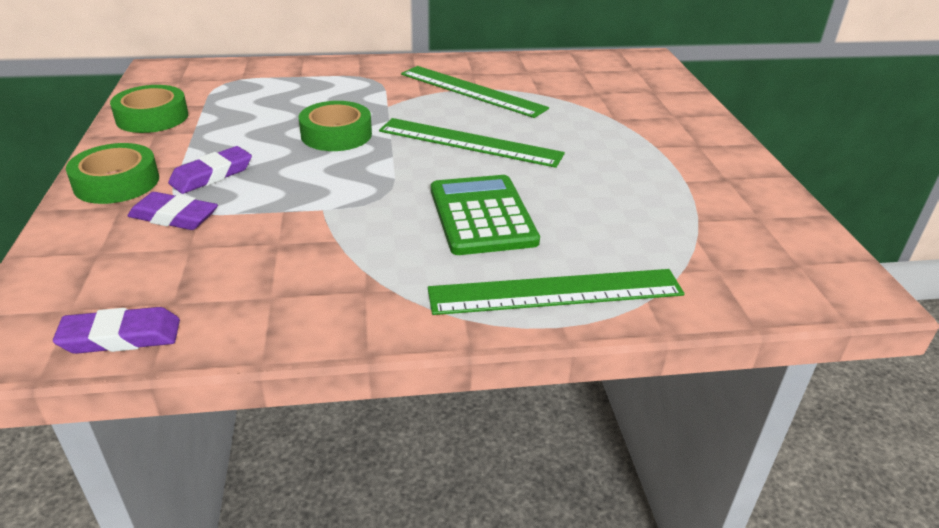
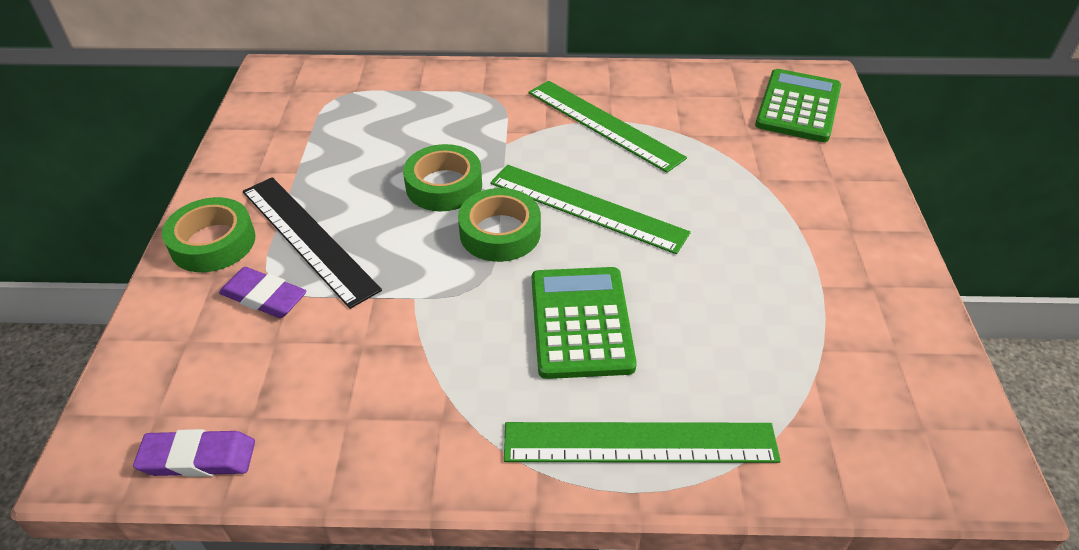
camera: 10 degrees right, 10 degrees up
(152, 117) = (257, 147): green tape -> green tape (500, 232)
(212, 175) = (308, 239): purple eraser -> black ruler
(633, 75) = (798, 106): none -> green calculator

